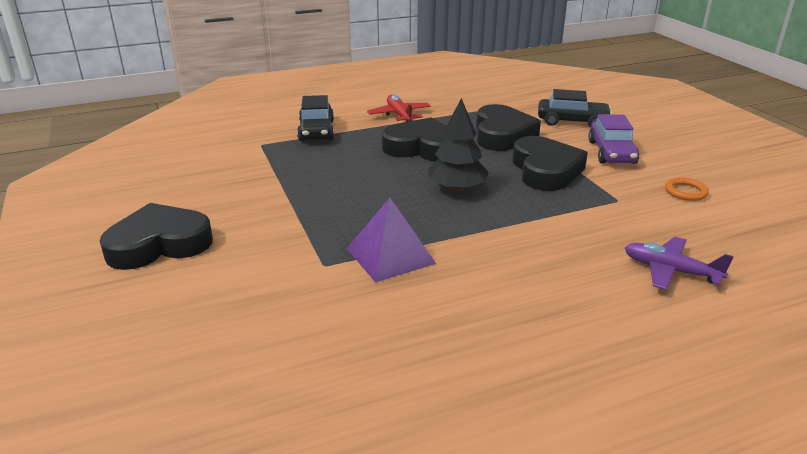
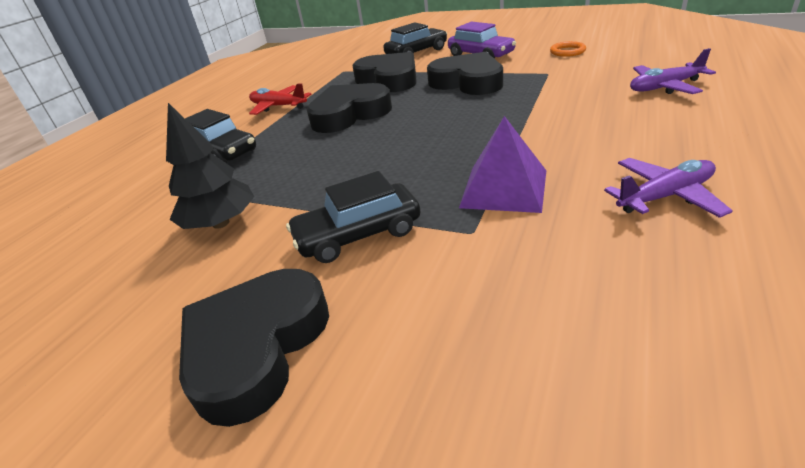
camera: 40 degrees left, 5 degrees up
(279, 226) = (358, 235): none -> black car
(455, 327) = (665, 196): none -> purple plane
(456, 188) = (438, 122): black tree -> black tree (220, 223)

